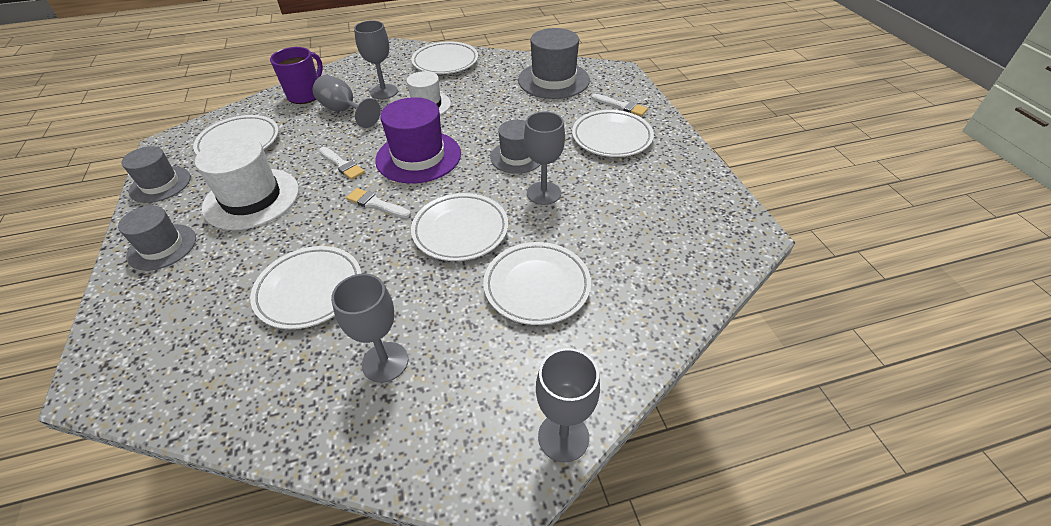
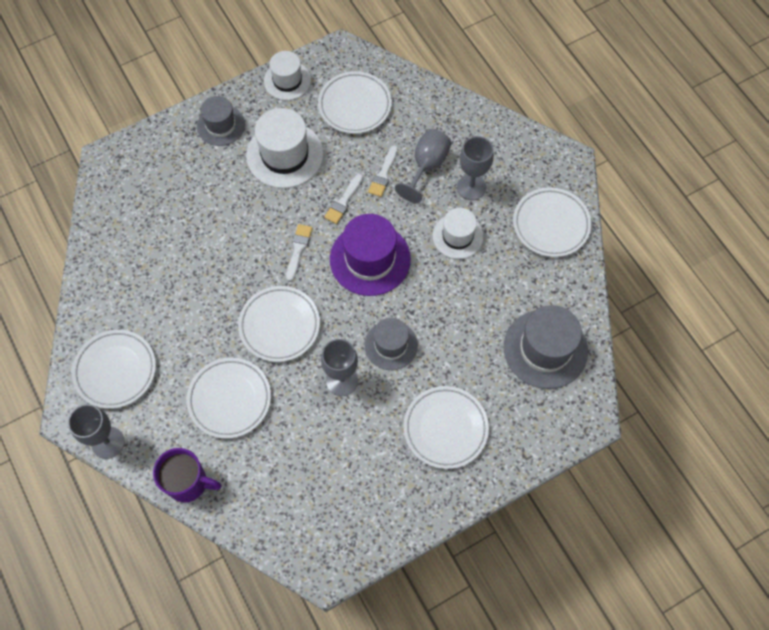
camera: 75 degrees right, 20 degrees up
(160, 184) = (287, 80): grey hat -> white hat
(305, 95) = (445, 119): purple mug -> purple mug (188, 483)
(309, 290) = (198, 243): white plate -> white plate (115, 370)
(385, 362) = (146, 317): grey goblet -> none
(621, 106) = (510, 431): white brush -> white brush (383, 174)

